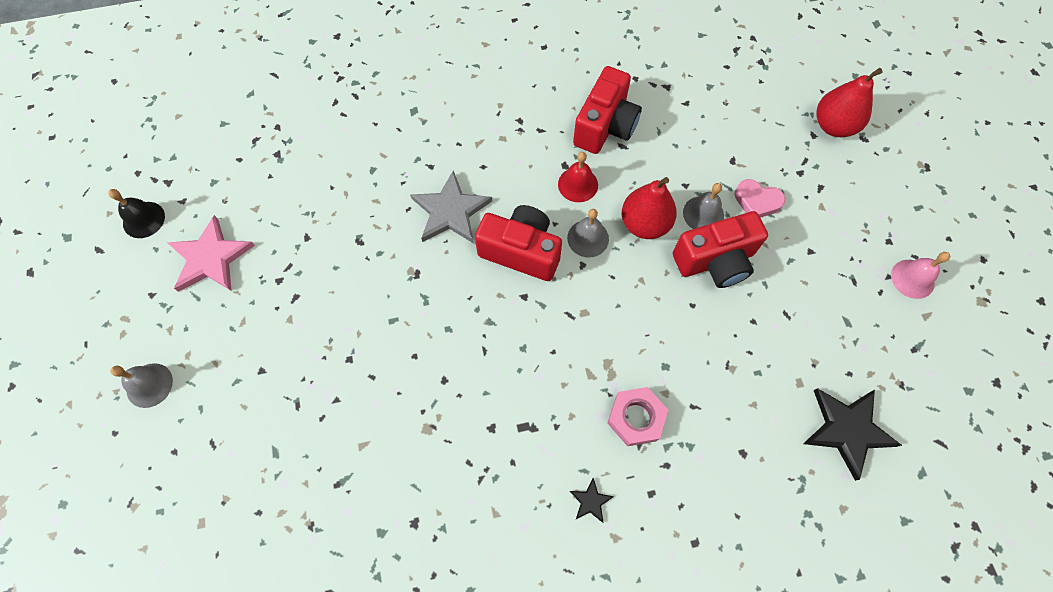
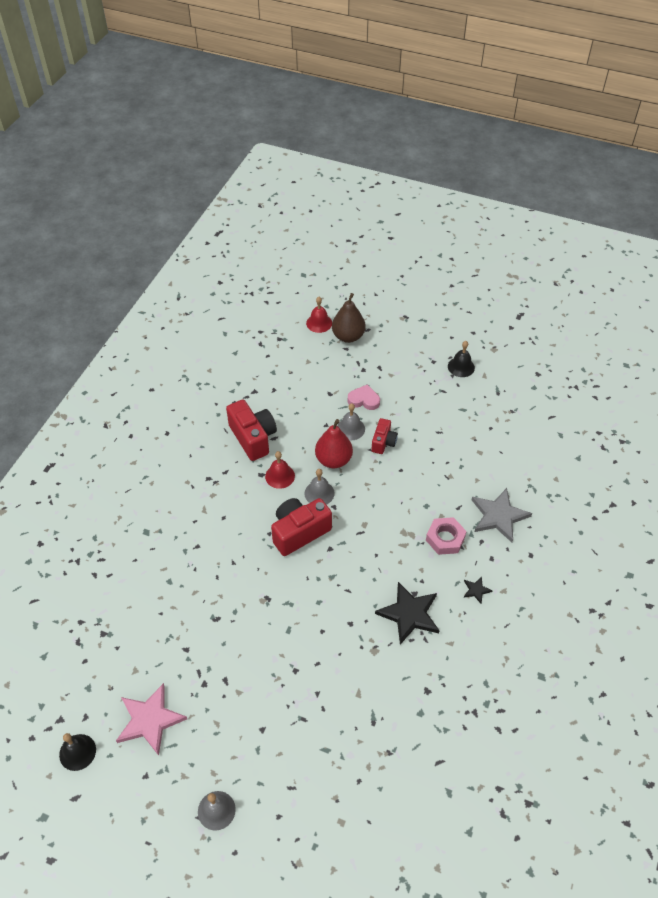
camera: 55 degrees left, 15 degrees down
(451, 211) = (239, 553): grey star -> grey star (498, 516)
(715, 261) = (383, 442): red camera -> red camera, size x0.58
(757, 201) = (364, 400): pink heart -> pink heart turned 135 degrees counterclockwise
(822, 84) = (319, 323): none -> red bell
(833, 126) = (348, 336): red pear -> brown pear
(847, 430) = (518, 449): black star -> black star (409, 614)
(912, 278) = (461, 367): pink bell -> black bell

